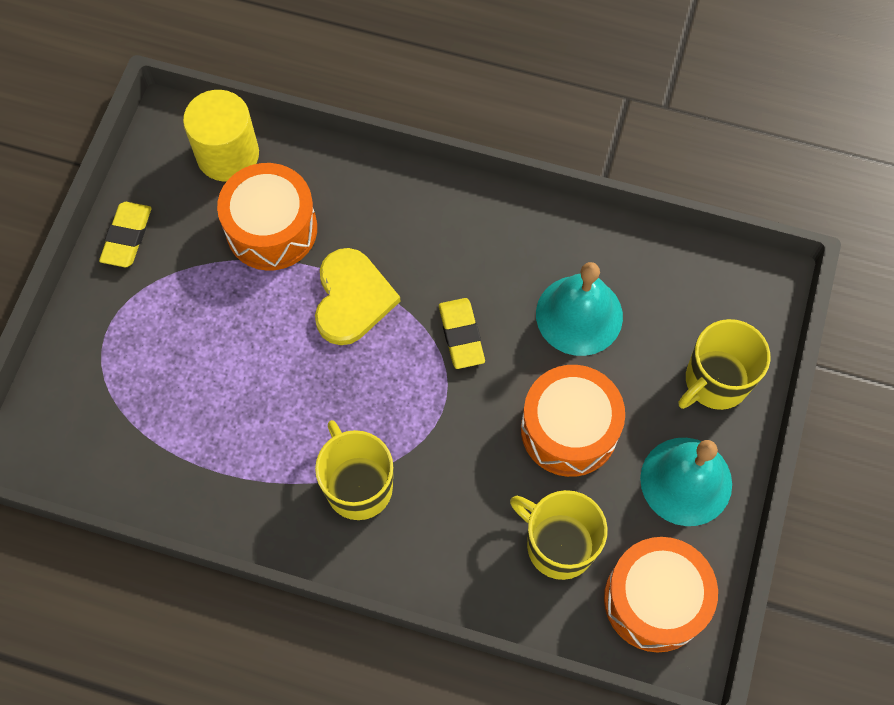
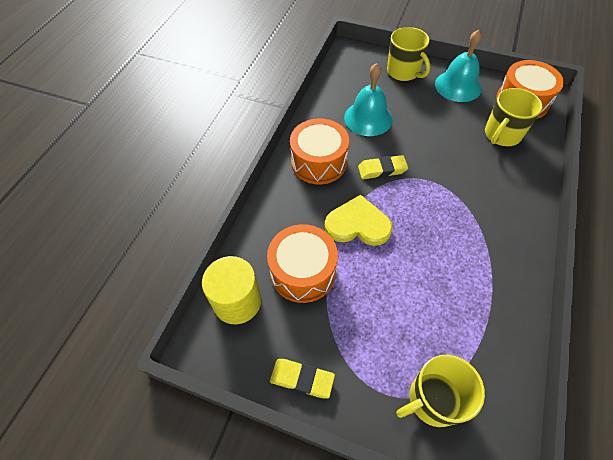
camera: 85 degrees left, 10 degrees down
(358, 486) = (485, 224): yellow mug -> yellow mug (433, 399)
(569, 429) = (436, 126): orange drum -> orange drum (319, 162)

